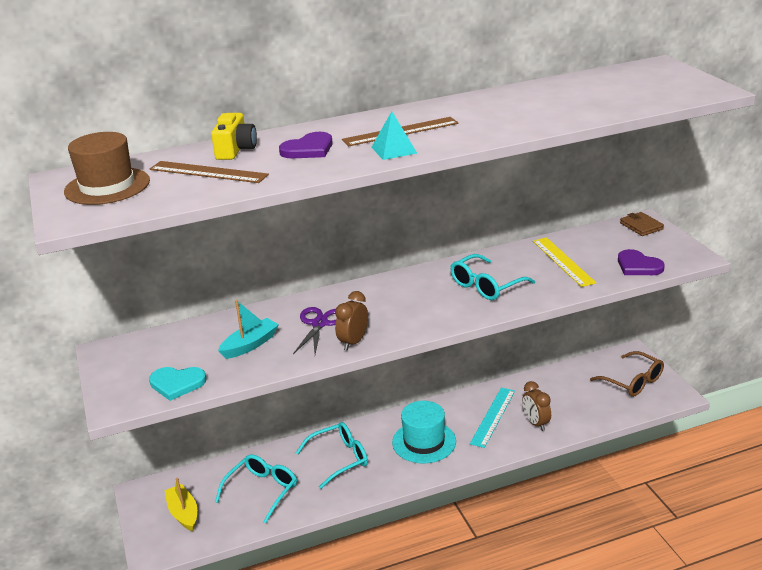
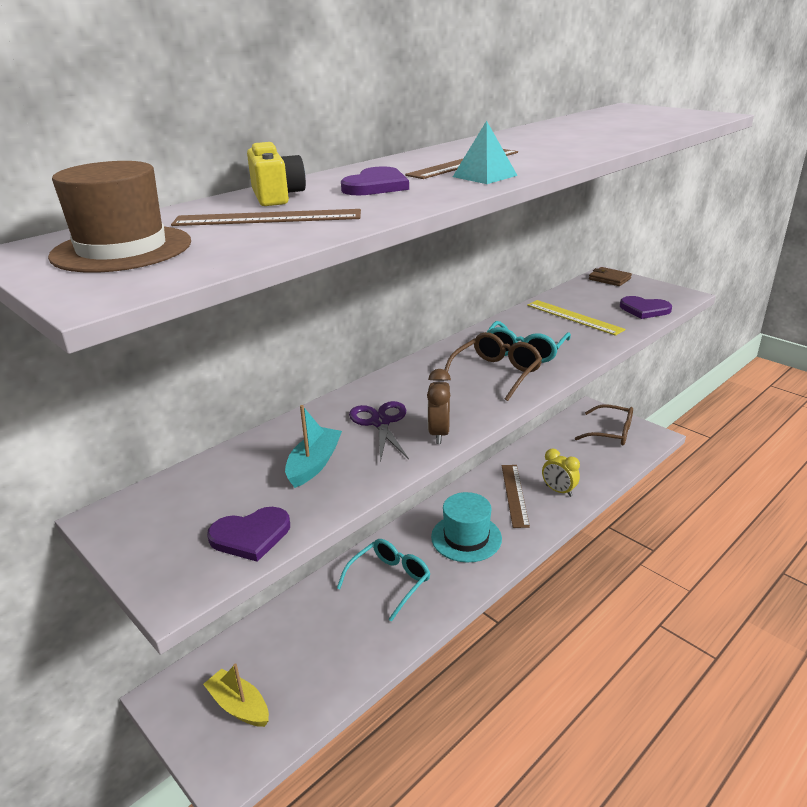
camera: 25 degrees left, 0 degrees up
(177, 383) = (251, 536): turquoise heart -> purple heart
(262, 490) = (323, 645): turquoise glasses -> none
(443, 302) = (496, 373): none -> brown glasses
(493, 416) = (514, 495): turquoise ruler -> brown ruler
(536, 423) = (558, 491): brown clock -> yellow clock

